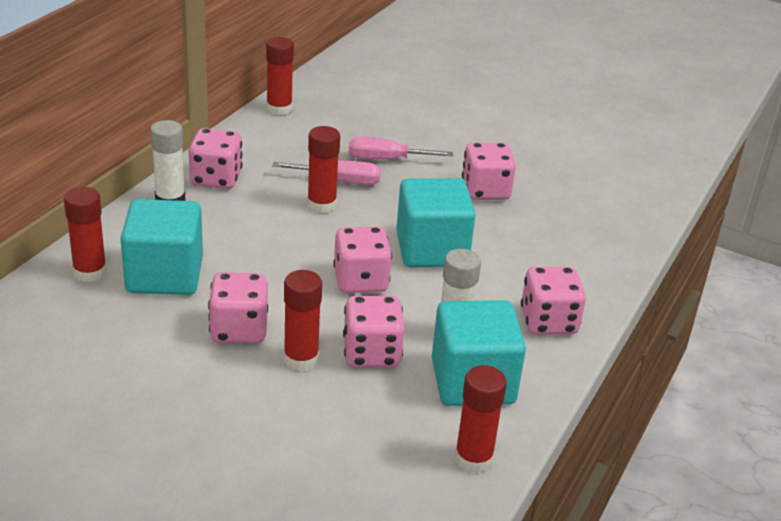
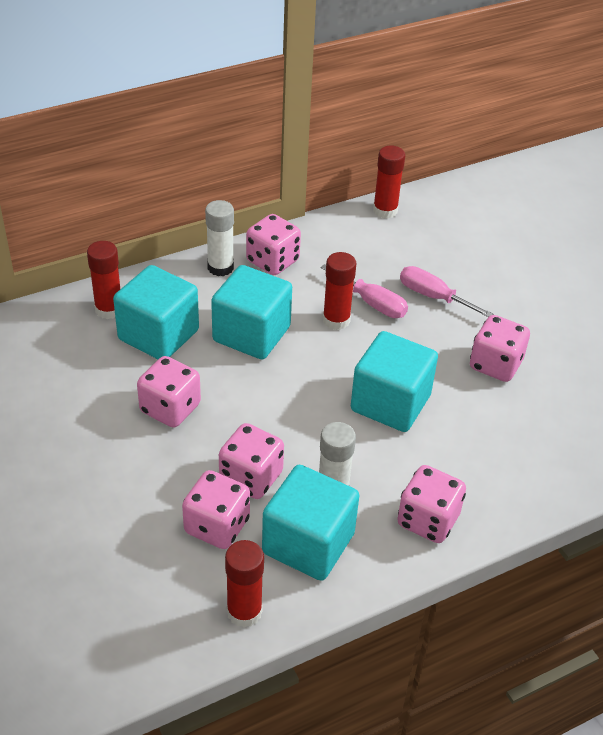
camera: 35 degrees right, 10 degrees up
(255, 242) = (251, 334): none -> turquoise cube
(301, 359) = (193, 456): red glue stick -> none
(361, 281) = (303, 407): pink dice -> pink dice (217, 526)

